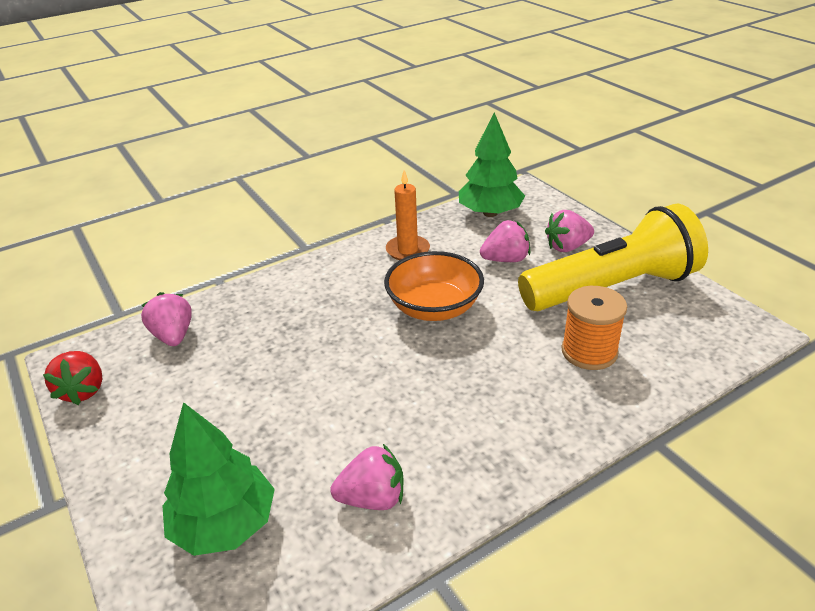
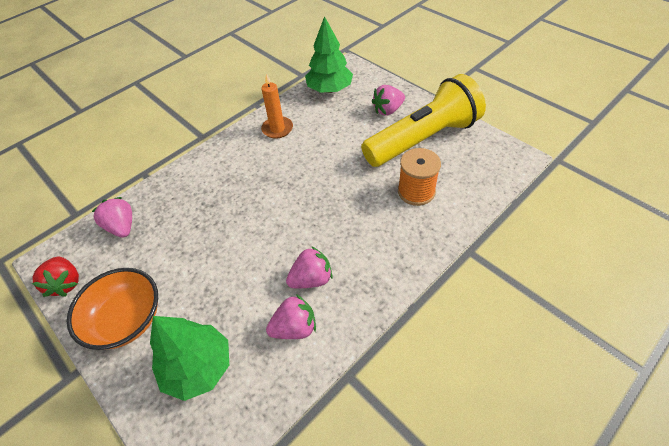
camera: 10 degrees left, 15 degrees up
(434, 308) = (306, 173): orange bowl -> orange bowl (126, 319)
(505, 259) = (347, 127): pink strawberry -> pink strawberry (311, 279)

